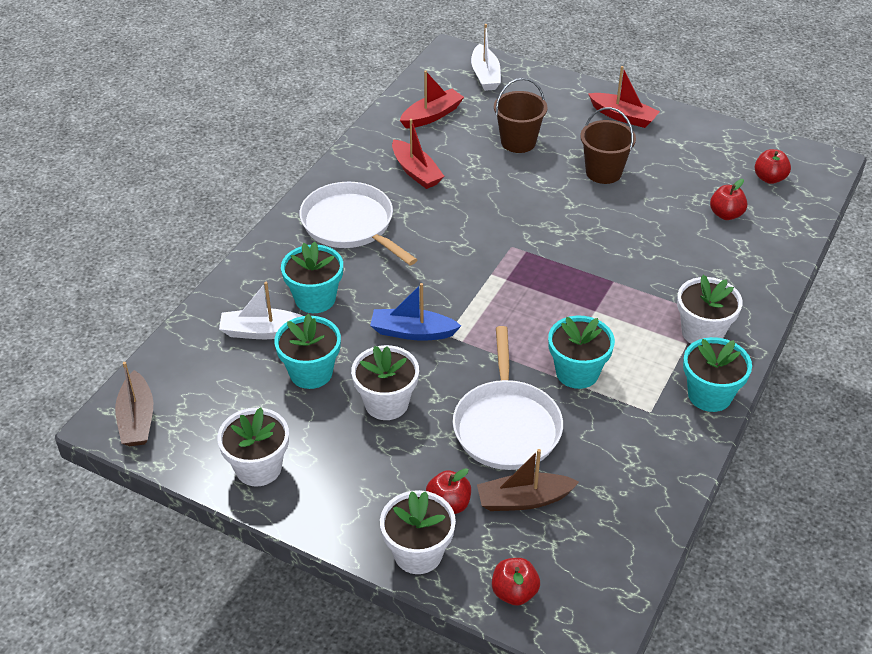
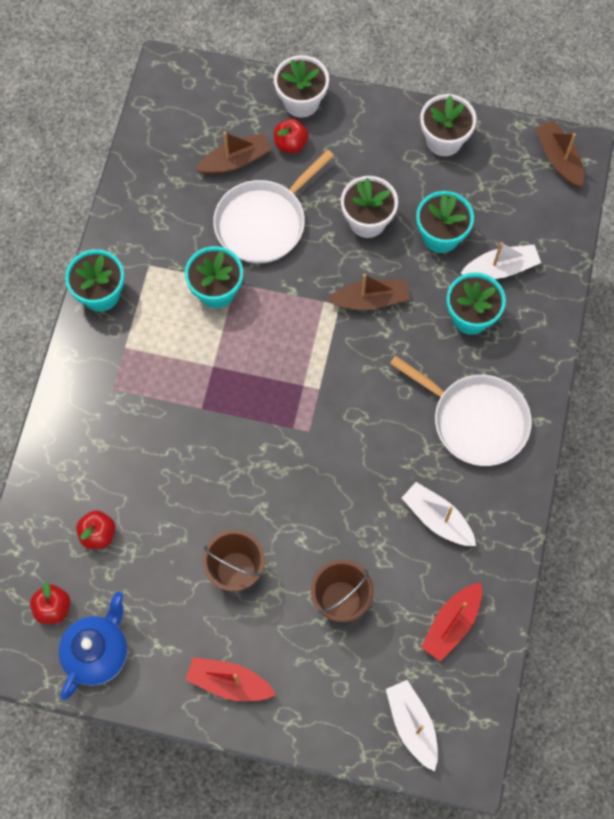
camera: 165 degrees right, 25 degrees up
(412, 332) = (370, 300): blue boat -> brown boat
(416, 172) = (437, 519): red boat -> white boat
(507, 426) = (264, 223): white pan -> white pan turned 120 degrees counterclockwise
(514, 592) = (226, 89): red apple -> none
(702, 332) = (112, 363): white flower pot -> none
(731, 148) = (98, 653): none -> blue teapot

